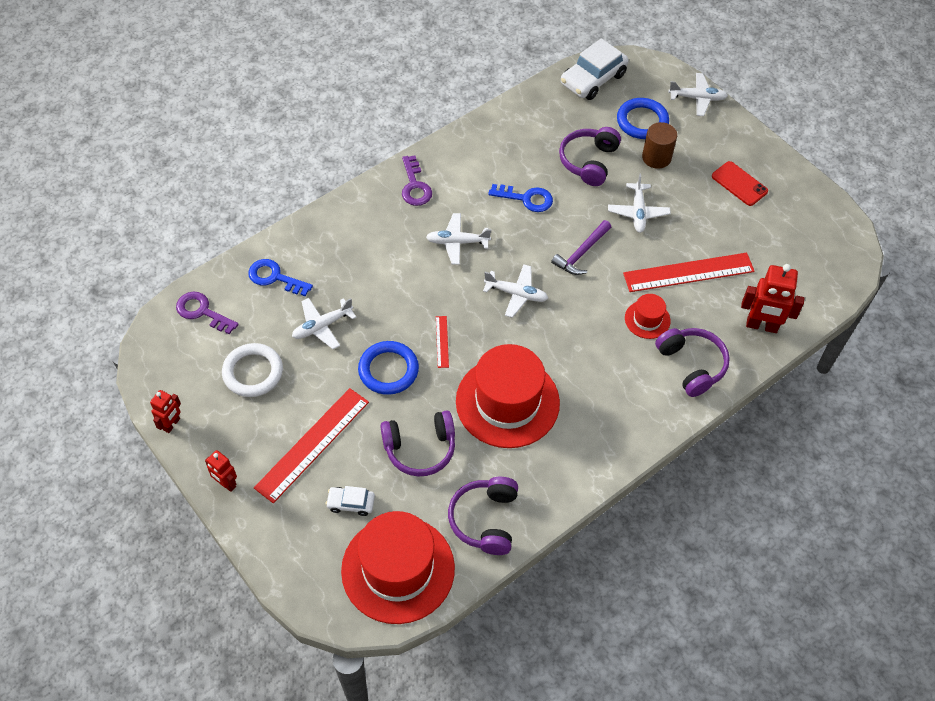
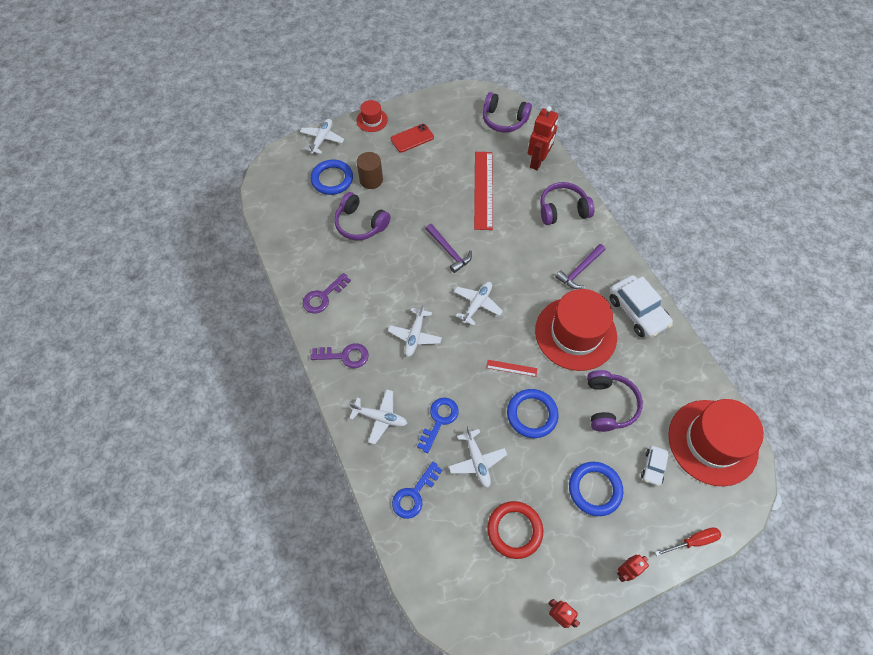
camera: 75 degrees left, 5 degrees up
(202, 312) = (438, 569): purple key -> purple key (323, 296)
(253, 372) = (514, 530): white ring -> red ring
(270, 552) = (693, 541): none -> red screwdriver
(312, 444) = (594, 489): red ruler -> blue ring
(485, 520) = (675, 371): purple headphones -> purple headphones (504, 120)
(526, 199) = (384, 275): blue key -> blue key (439, 420)
(593, 79) = (275, 199): white car -> white car (637, 311)
(602, 396) = (580, 270): none -> purple hammer
(638, 212) = (420, 205): white plane -> white plane (380, 418)
(647, 319) = (519, 225): red hat -> red hat (372, 120)

